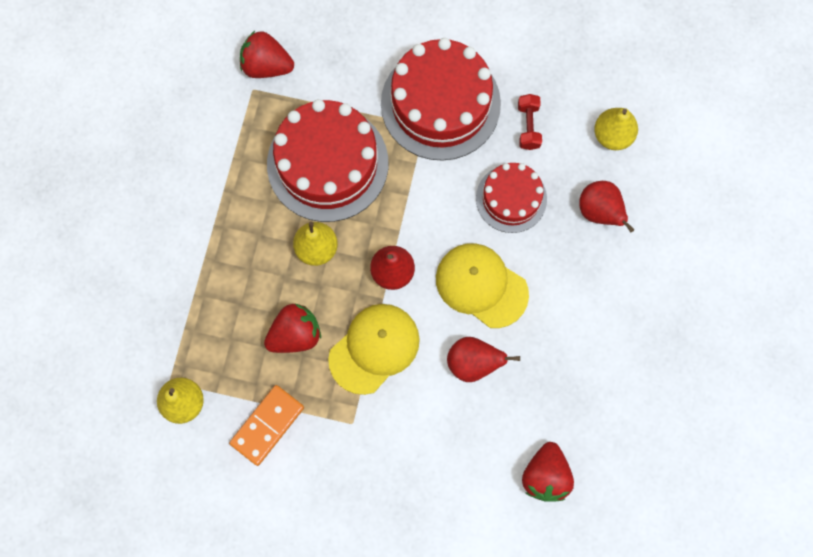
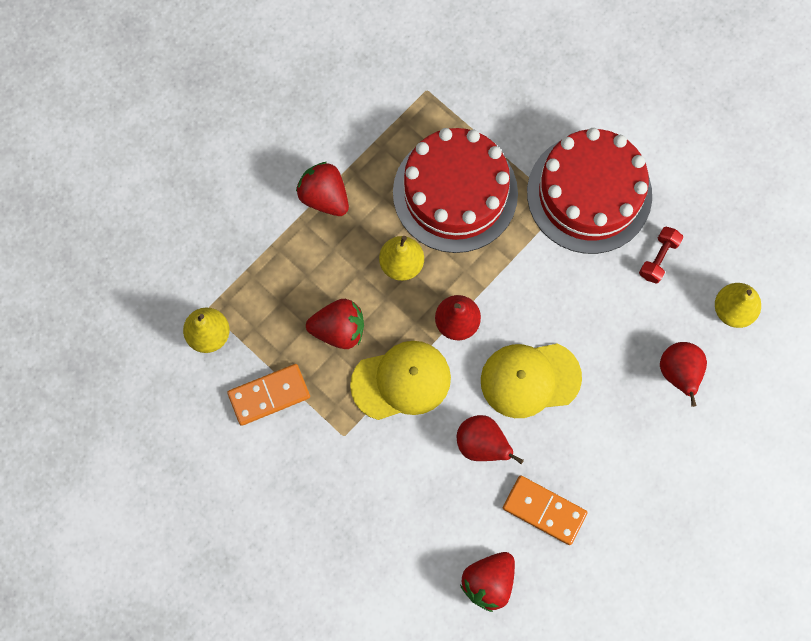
camera: 30 degrees right, 0 degrees up
(267, 66) = (451, 75): red strawberry -> red strawberry (324, 197)
(481, 286) = (530, 379): yellow cap -> yellow cap turned 75 degrees counterclockwise
(511, 198) = (603, 315): red cake -> none
(556, 389) = (544, 510): none -> orange domino

